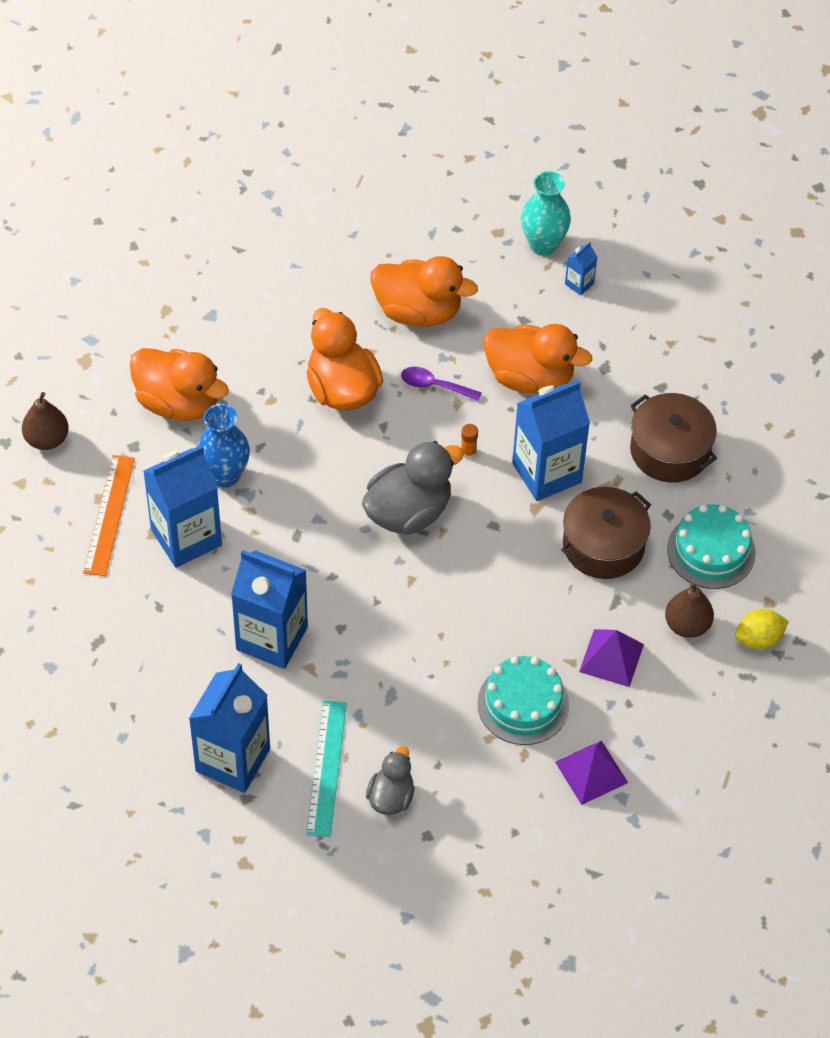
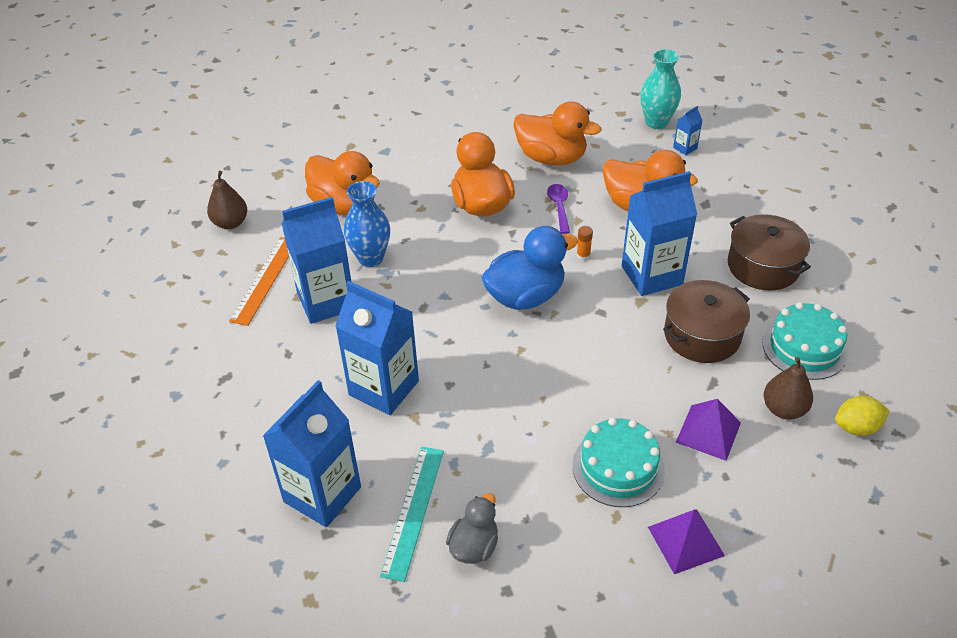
camera: 10 degrees right, 10 degrees down
(408, 512) = (525, 296): grey duck -> blue duck
(434, 386) = (559, 207): purple spoon -> purple spoon turned 60 degrees clockwise

